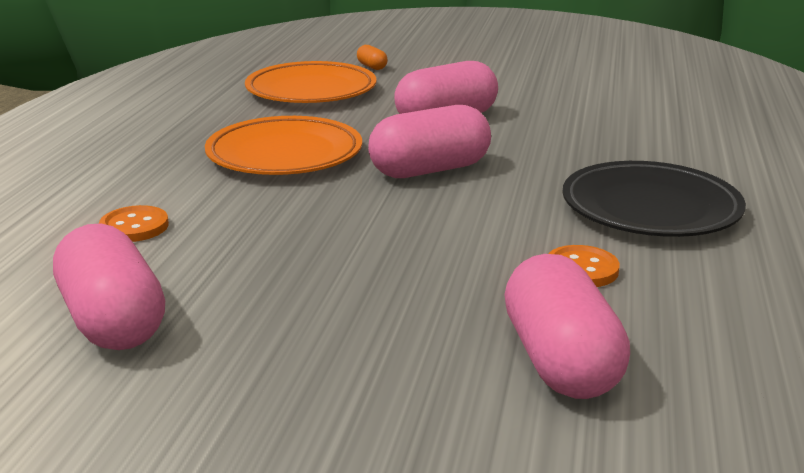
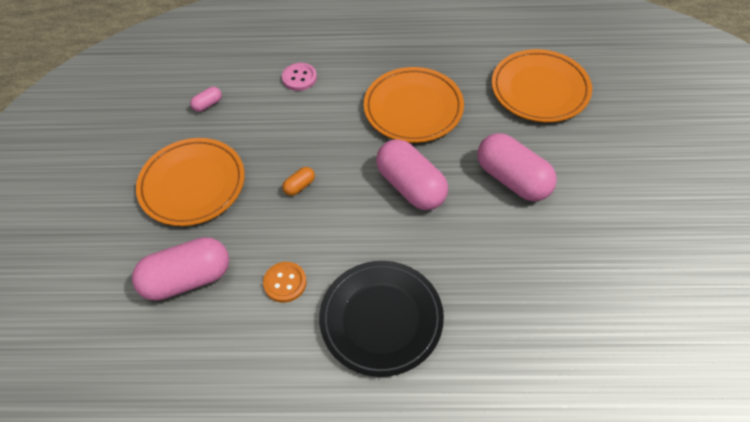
camera: 80 degrees right, 30 degrees up
(113, 321) = (208, 104): pink capsule -> pink capsule, size x0.43
(134, 227) = (299, 78): orange button -> pink button
(328, 347) = (192, 185): none -> orange plate
(372, 67) = (616, 110): orange capsule -> orange capsule (299, 186)

